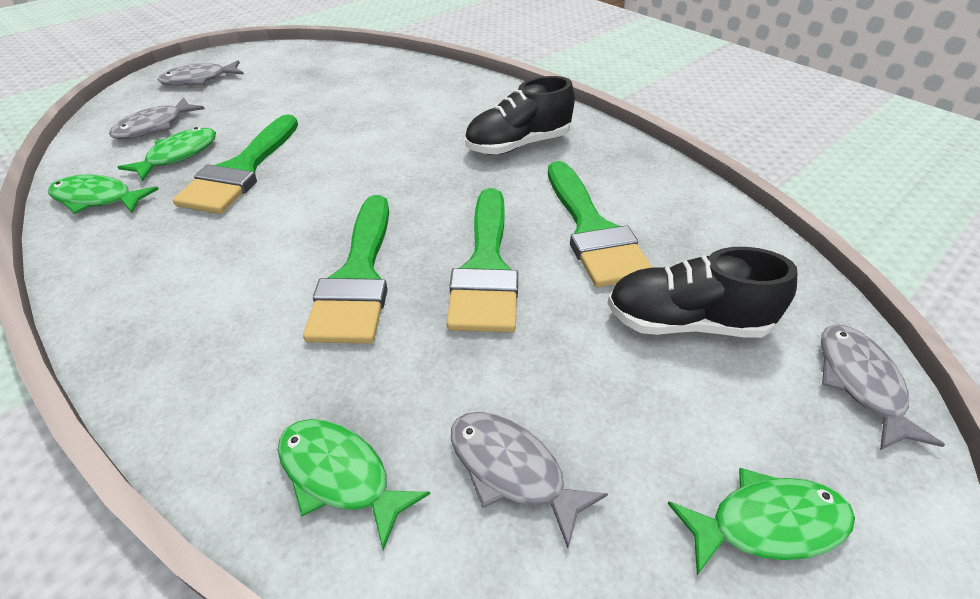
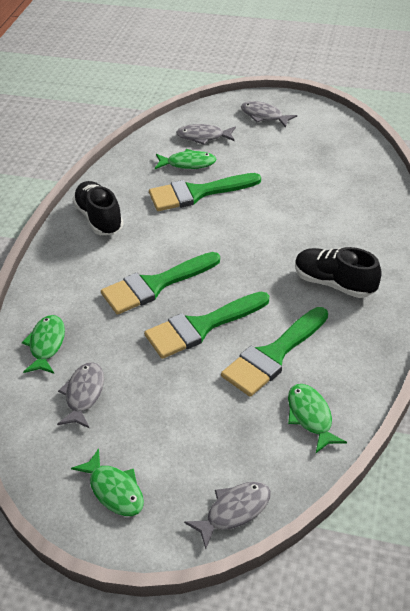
camera: 60 degrees right, 0 degrees up
(97, 199) = (132, 166): green fish -> green fish (310, 416)
(686, 322) = (224, 424): black shoe -> black shoe (99, 218)

